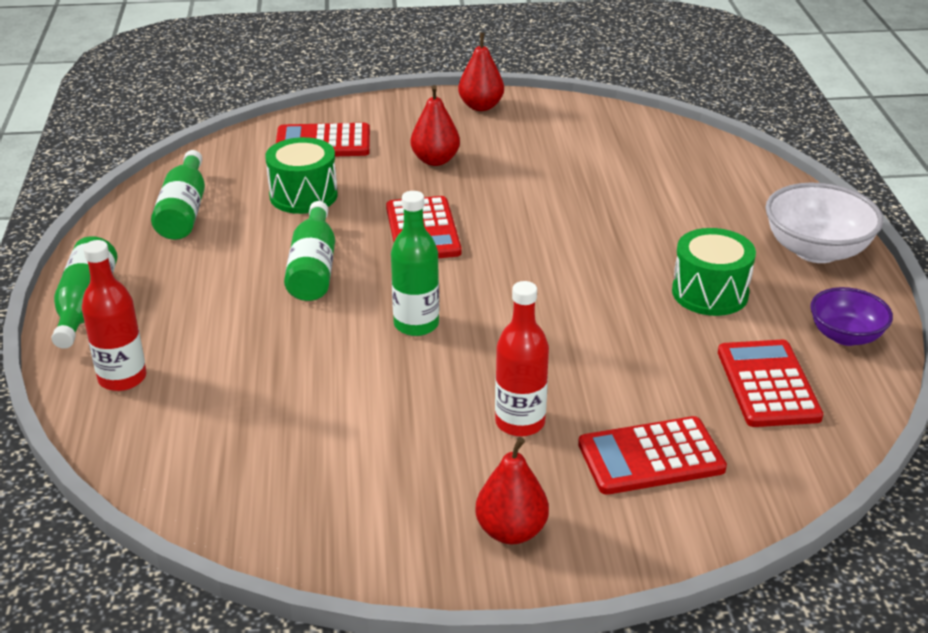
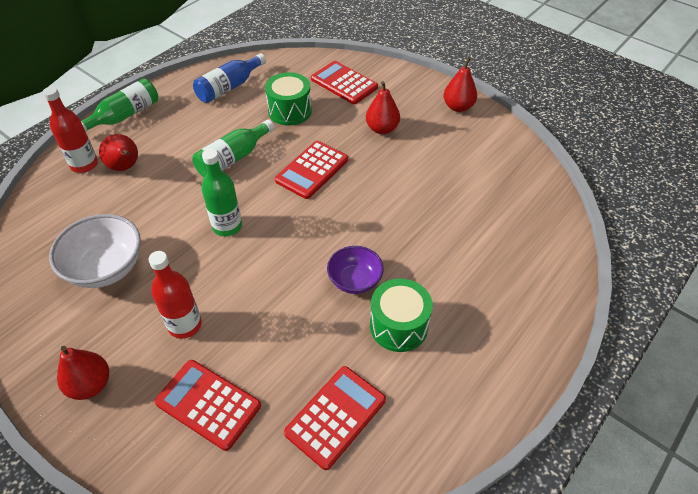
camera: 45 degrees right, 15 degrees up
(184, 211) = (229, 87): green bottle -> blue bottle
(187, 349) = (125, 167): none -> red pear
(816, 250) = (512, 348): white bowl -> white bowl (106, 268)
(845, 336) = (434, 425): purple bowl -> purple bowl (355, 280)

